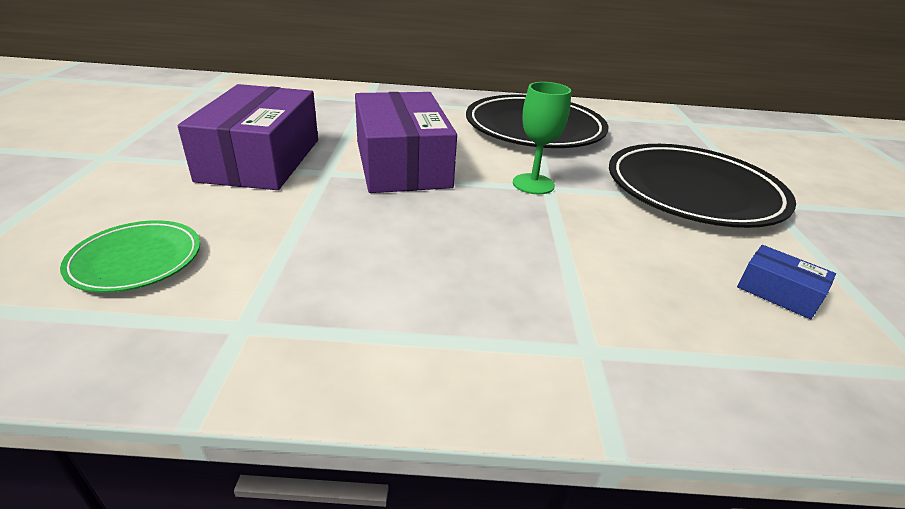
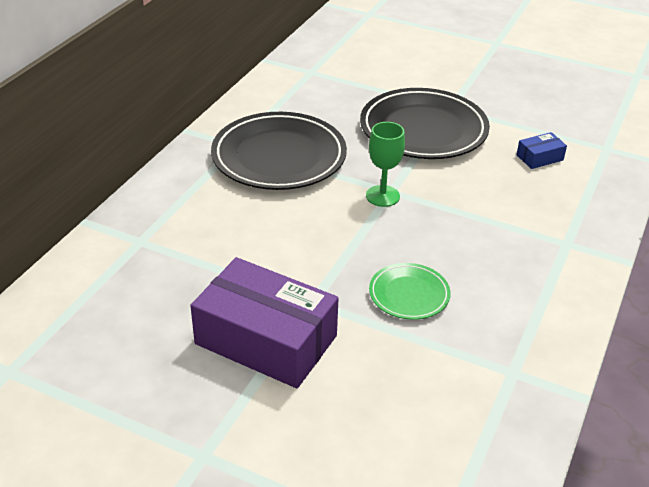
camera: 65 degrees left, 5 degrees up
(136, 260) = (421, 423): green plate -> green plate (409, 294)
(402, 164) = (316, 254): purple box -> none

